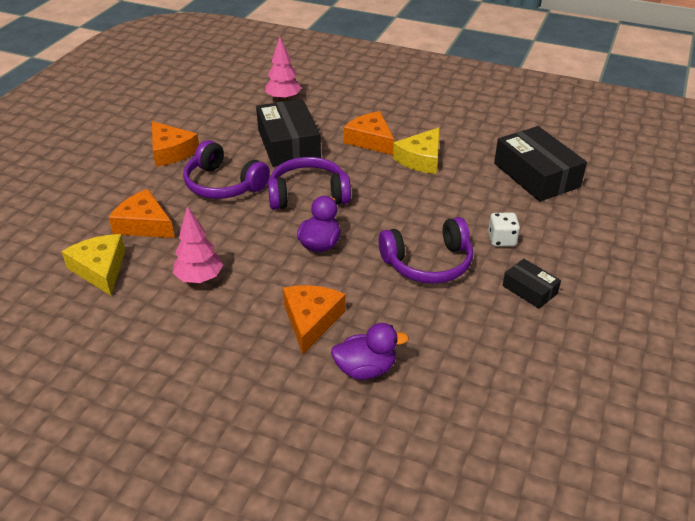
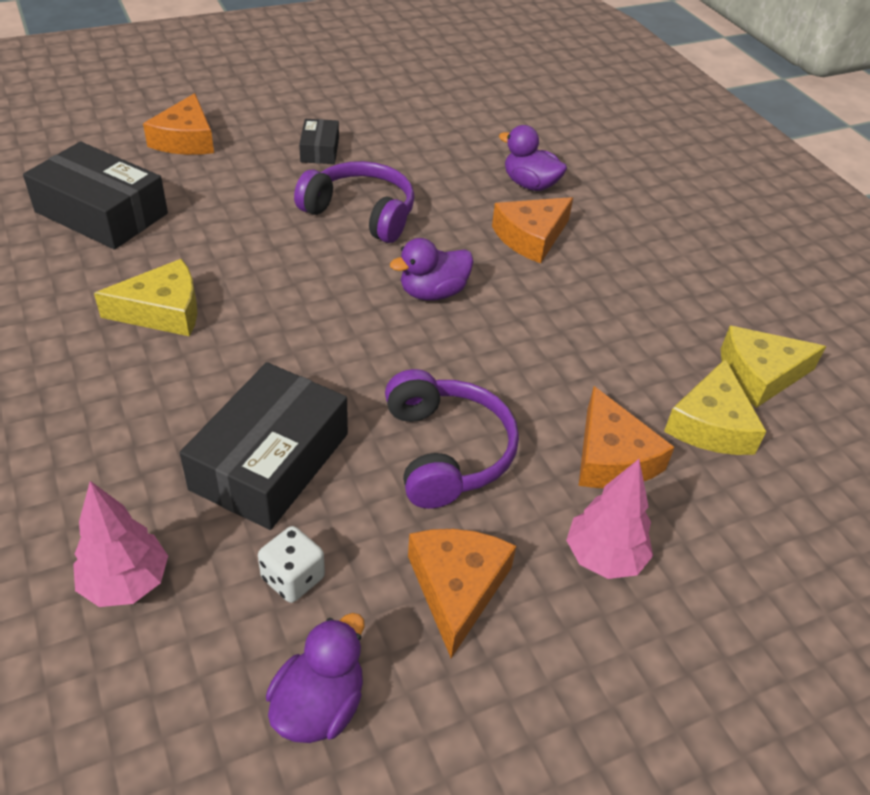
camera: 140 degrees left, 5 degrees up
(84, 317) = (759, 374): none -> yellow cheese
(186, 110) = (319, 705): none -> purple duck
(199, 278) = (600, 339): pink tree -> pink tree (604, 558)
(308, 195) = (363, 358): purple headphones -> none
(370, 140) = (162, 383): orange cheese -> orange cheese (185, 139)
(501, 239) = (263, 189): white dice -> white dice (293, 578)
(536, 175) = (101, 213): black box -> black box turned 75 degrees counterclockwise

